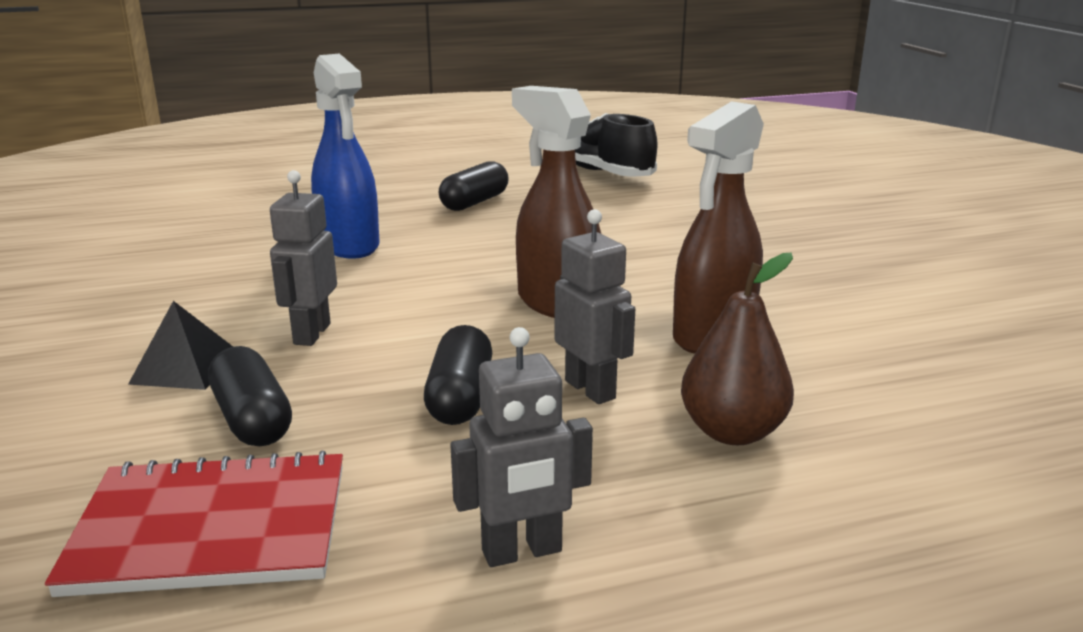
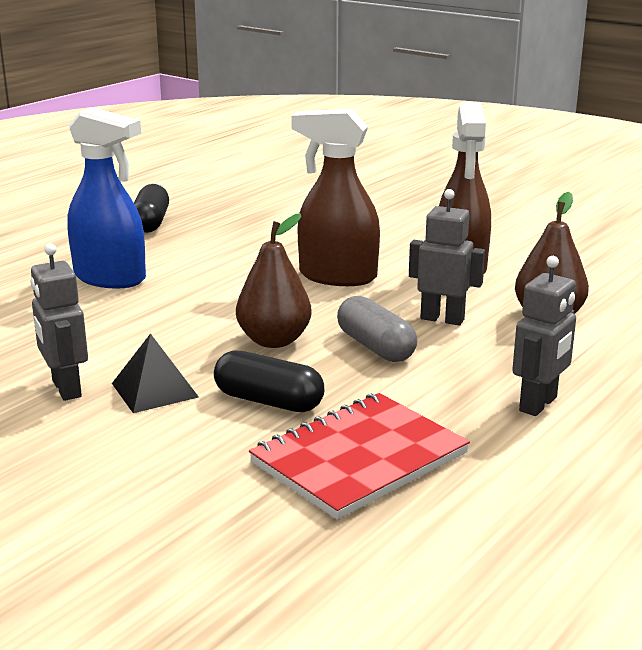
camera: 35 degrees left, 0 degrees up
(311, 334) = (205, 343): grey robot -> grey robot (66, 389)
(374, 353) = (274, 340): none -> brown pear
(460, 397) = (375, 347): black capsule -> grey capsule
(604, 173) = (212, 178): black shoe -> none

